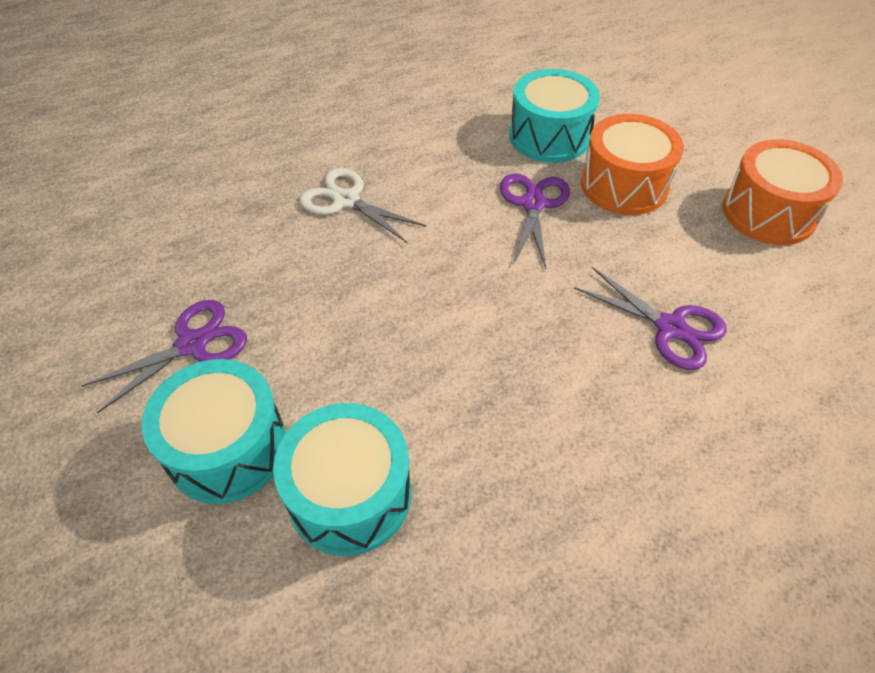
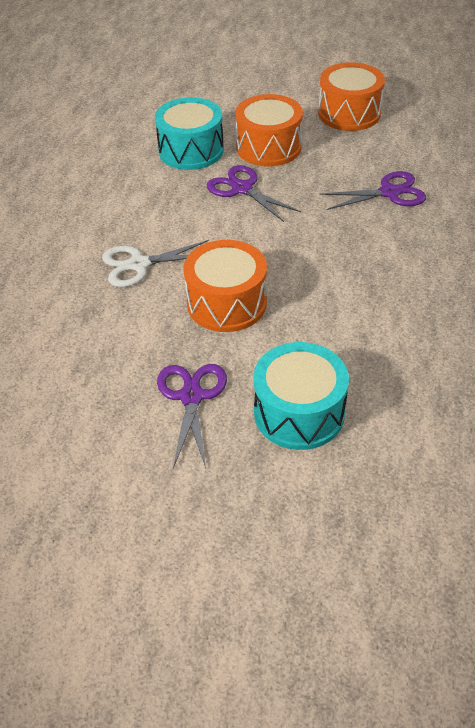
camera: 50 degrees left, 5 degrees down
(347, 293) = (227, 303): none -> orange drum
(350, 494) = (383, 371): turquoise drum -> none

